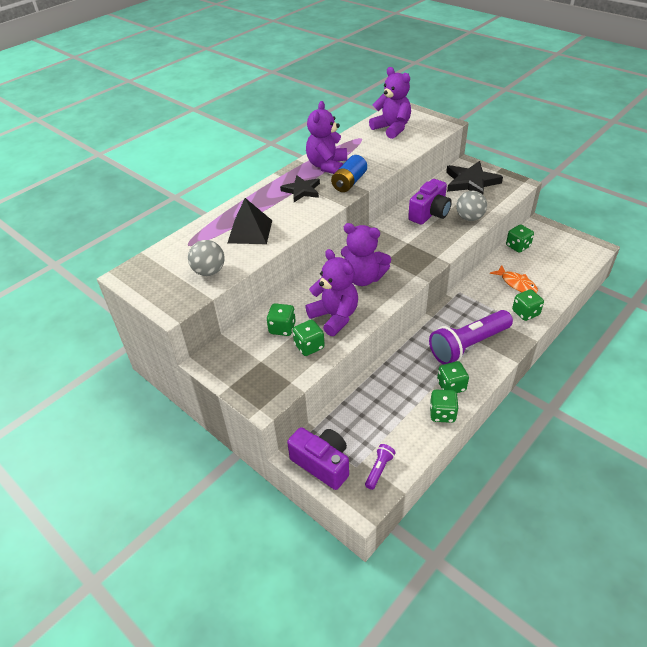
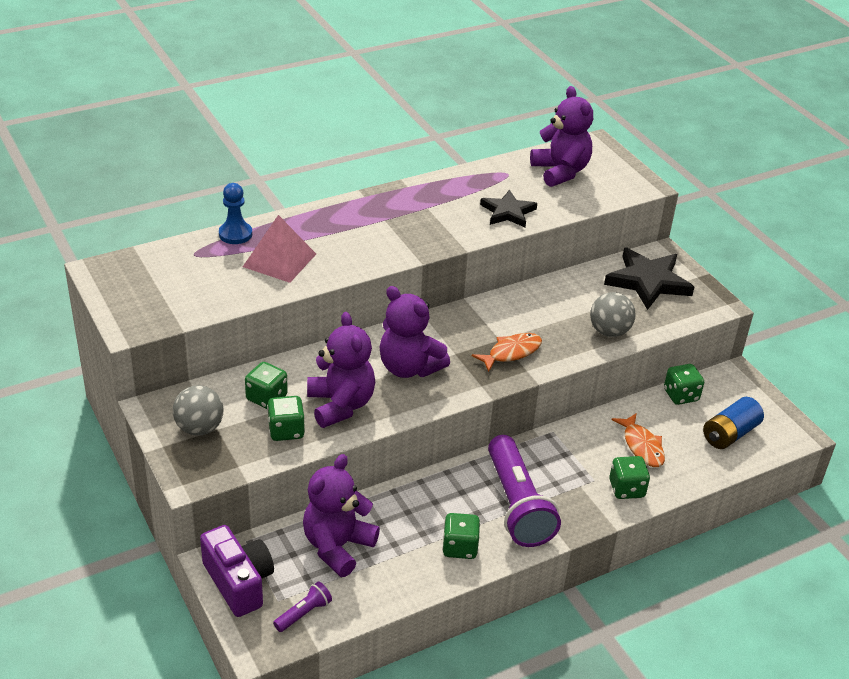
camera: 15 degrees right, 5 degrees down
(209, 223) = (235, 234): none -> blue pawn
(209, 271) = (199, 296): grey ball -> grey ball (199, 428)
(250, 231) = (279, 260): black pyramid -> pink pyramid
(302, 190) = (379, 225): black star -> black star (508, 212)
(327, 166) = (435, 200): purple teddy bear -> purple teddy bear (337, 546)
(349, 182) = (449, 232): blue battery -> blue battery (730, 434)
(420, 249) = (511, 352): none -> orange fish
(430, 213) = (558, 308): purple camera -> none
(442, 414) = (425, 577): green dice -> none
(468, 345) = (517, 505): purple flashlight -> purple flashlight turned 90 degrees counterclockwise

